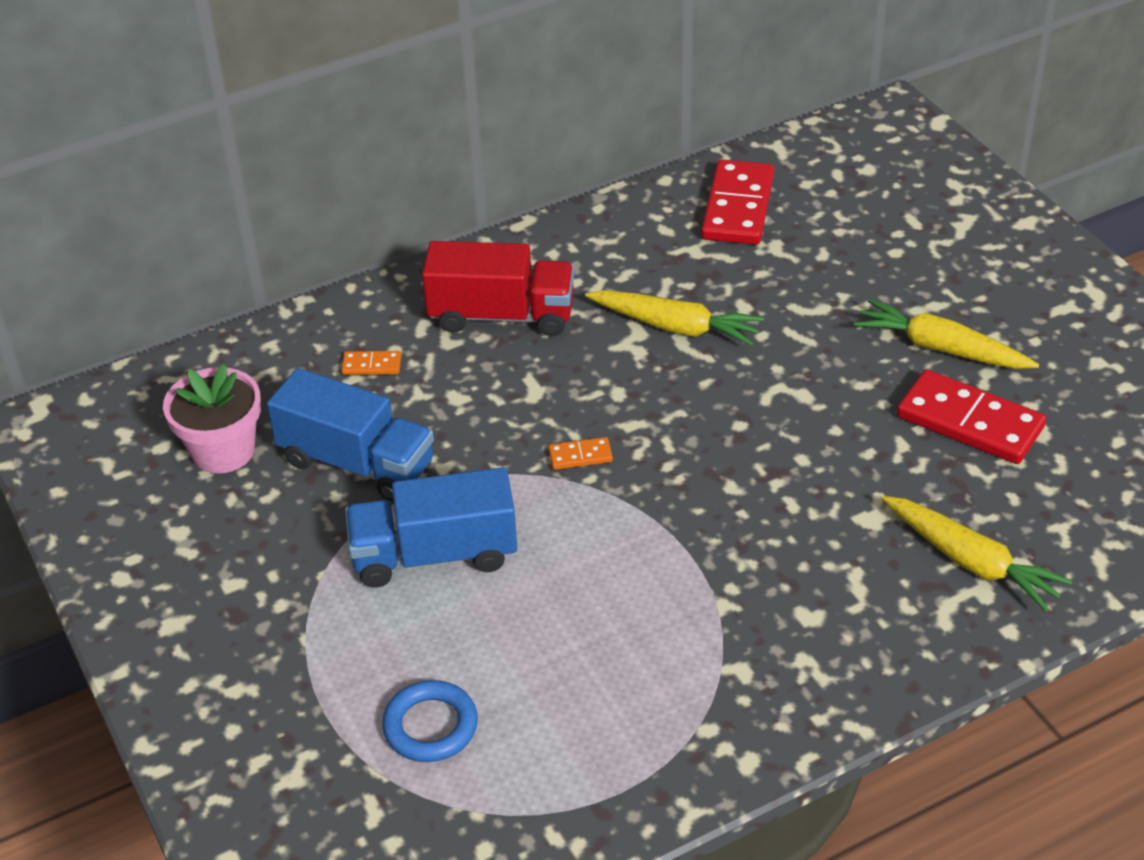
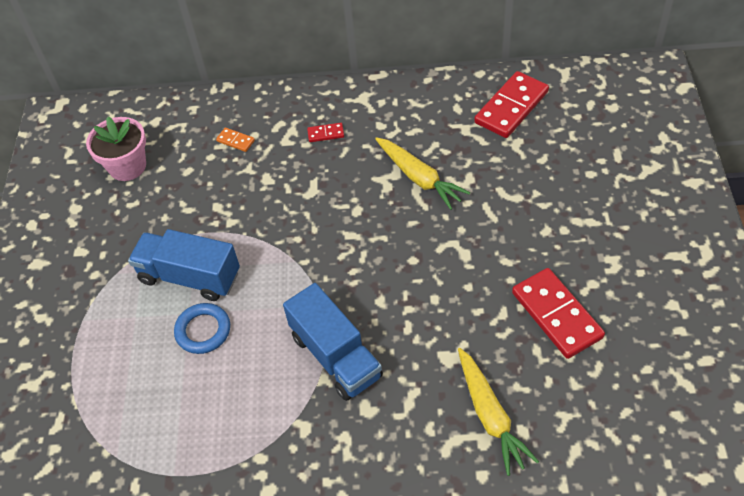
camera: 30 degrees right, 10 degrees up
(357, 463) = (188, 201): blue truck -> blue truck (336, 356)
(430, 726) = (118, 385): blue ring -> blue ring (203, 331)
(502, 315) = (326, 134): red truck -> red domino
(580, 456) = (308, 244): orange domino -> none
(941, 348) = (573, 254): yellow carrot -> none

